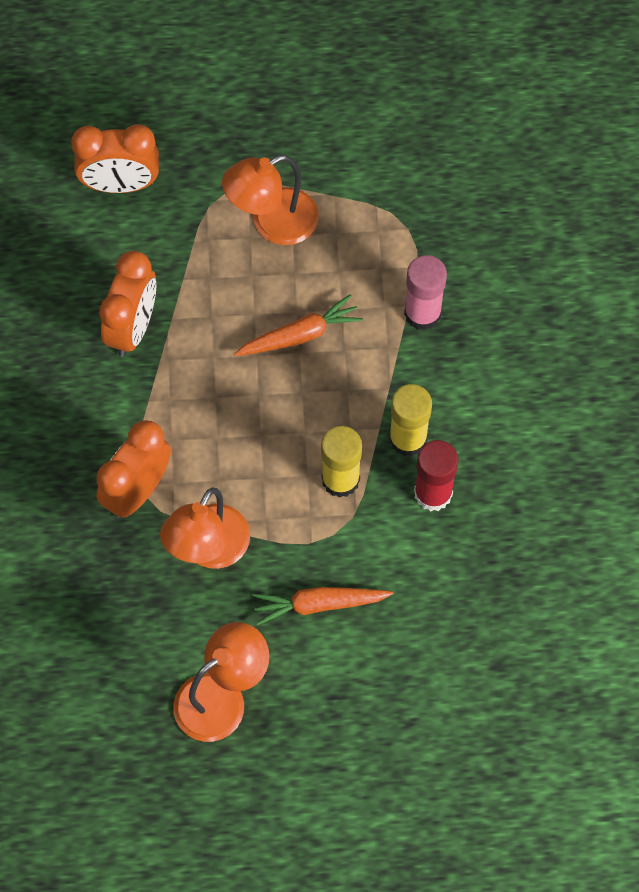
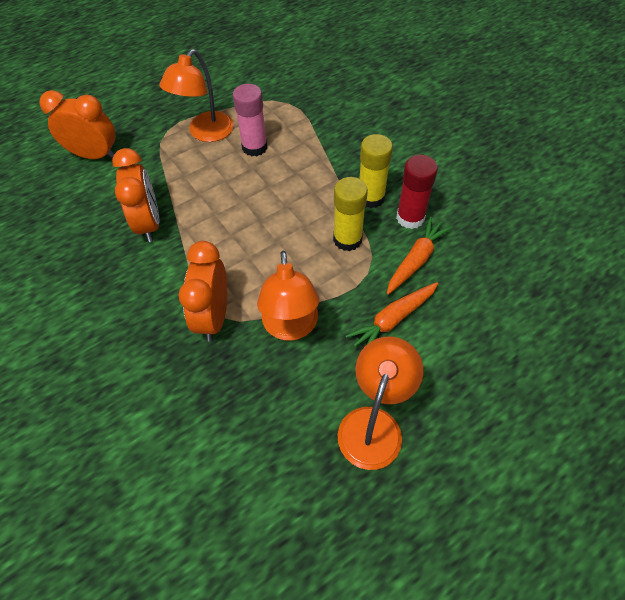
camera: 30 degrees left, 10 degrees down
(120, 184) = (94, 155): orange clock -> orange clock turned 135 degrees counterclockwise
(300, 335) = (262, 177): orange carrot -> orange carrot (416, 260)
(422, 313) = (327, 135): pink glue stick -> pink glue stick (254, 147)

